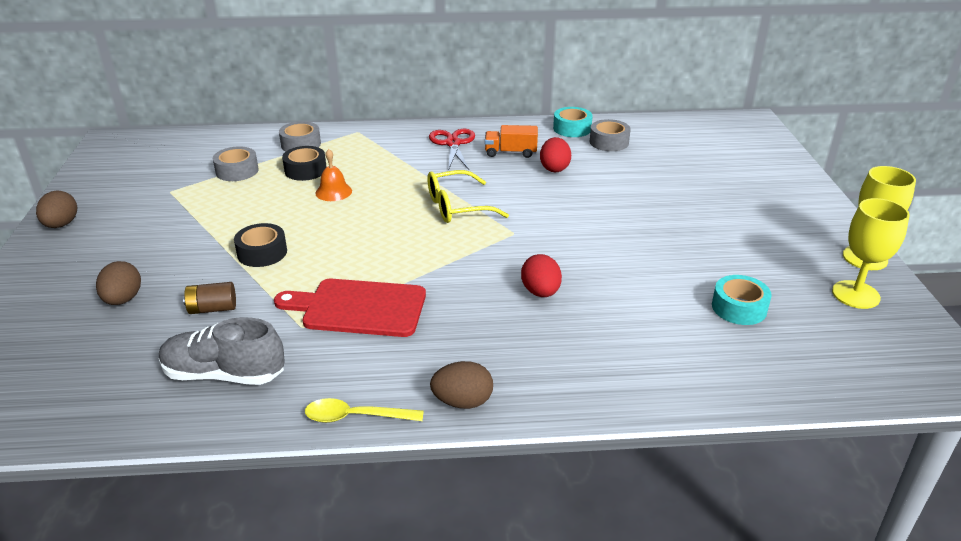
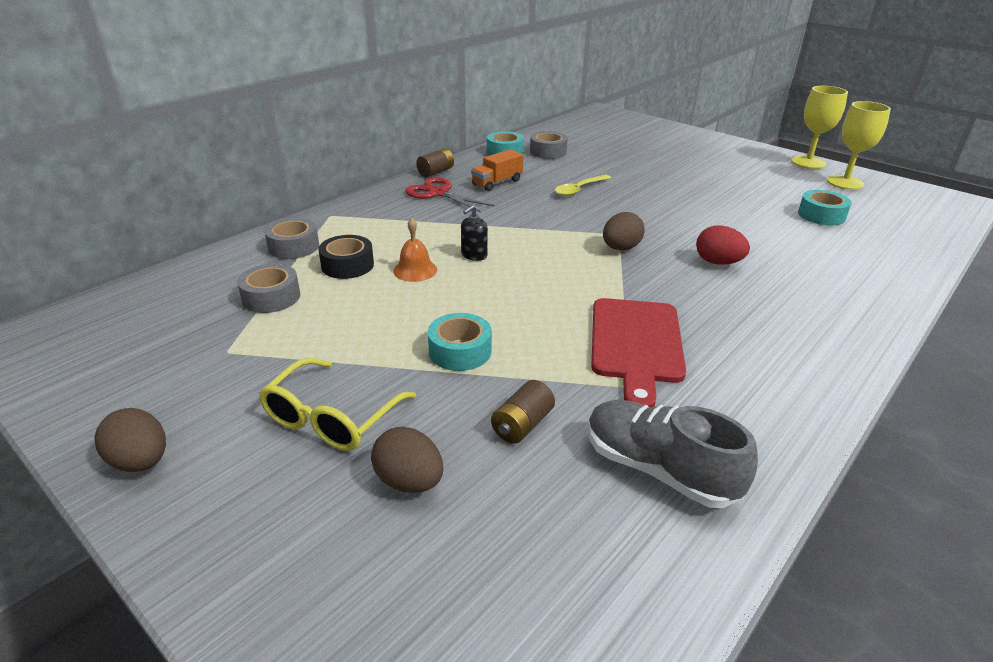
camera: 45 degrees left, 0 degrees up
(224, 374) = (658, 469): grey shoe -> grey shoe turned 75 degrees clockwise
(262, 253) = (460, 351): black tape -> turquoise tape
(355, 417) = (812, 421): yellow spoon -> yellow spoon (579, 189)
(359, 308) = (636, 344): red cutting board -> red cutting board turned 45 degrees counterclockwise
(385, 199) = (474, 255): none -> black soap dispenser
(457, 207) = (542, 235): yellow glasses -> yellow glasses (332, 417)
(462, 402) = (837, 360): brown egg -> brown egg (620, 248)
(484, 126) = (436, 172): none -> brown battery
(554, 168) = (550, 181): red egg -> none

